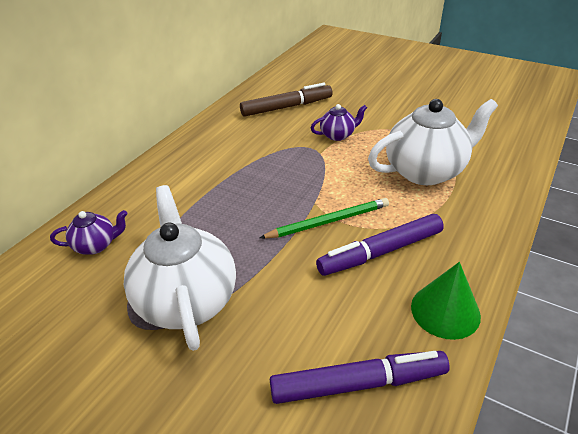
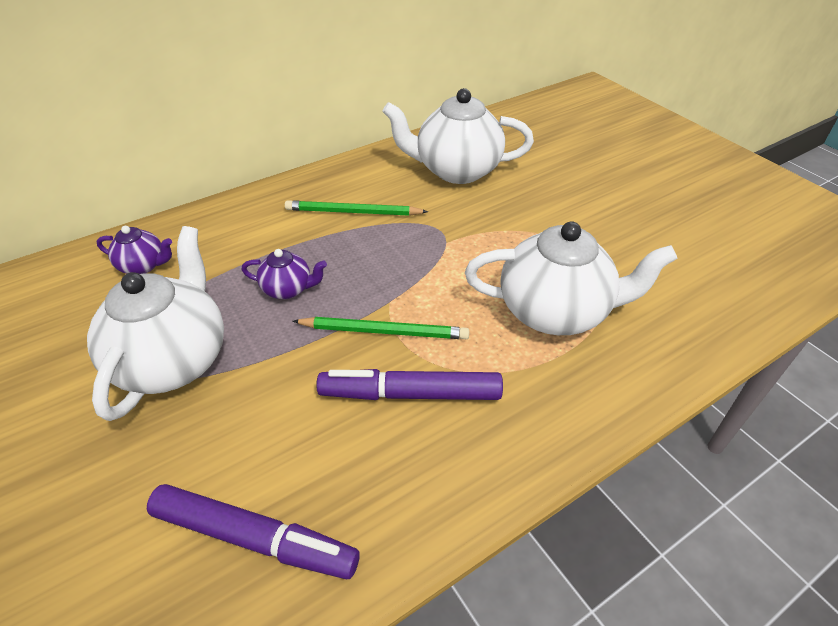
camera: 25 degrees right, 5 degrees up
(236, 155) = (353, 212): none -> green pencil
(287, 107) = (456, 170): brown marker -> white teapot
(338, 135) = (486, 226): purple teapot -> purple teapot (288, 289)
(445, 311) = (422, 502): green cone -> none

